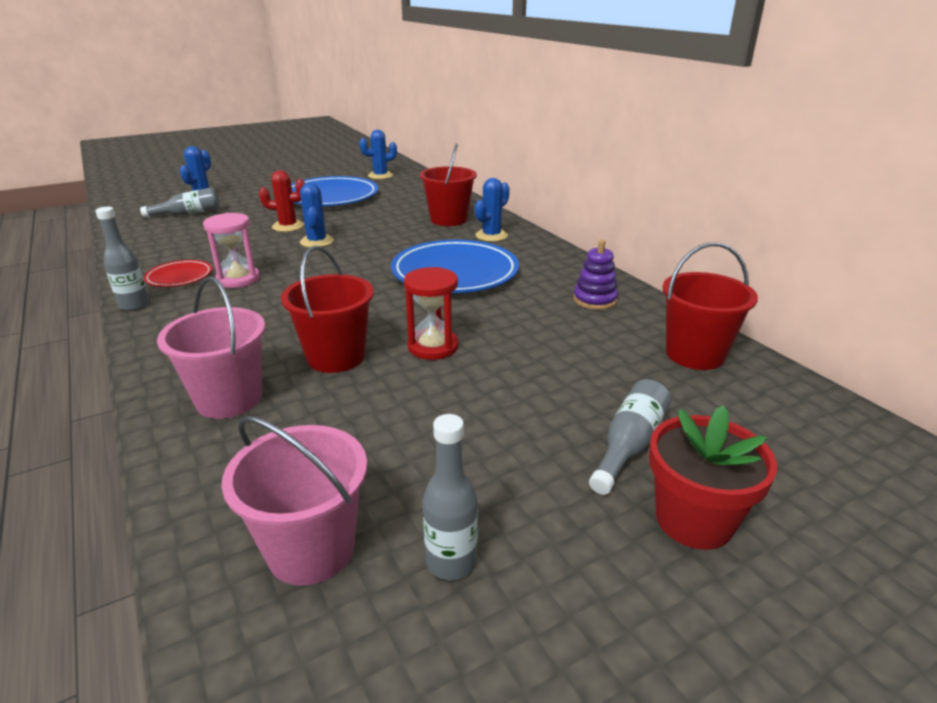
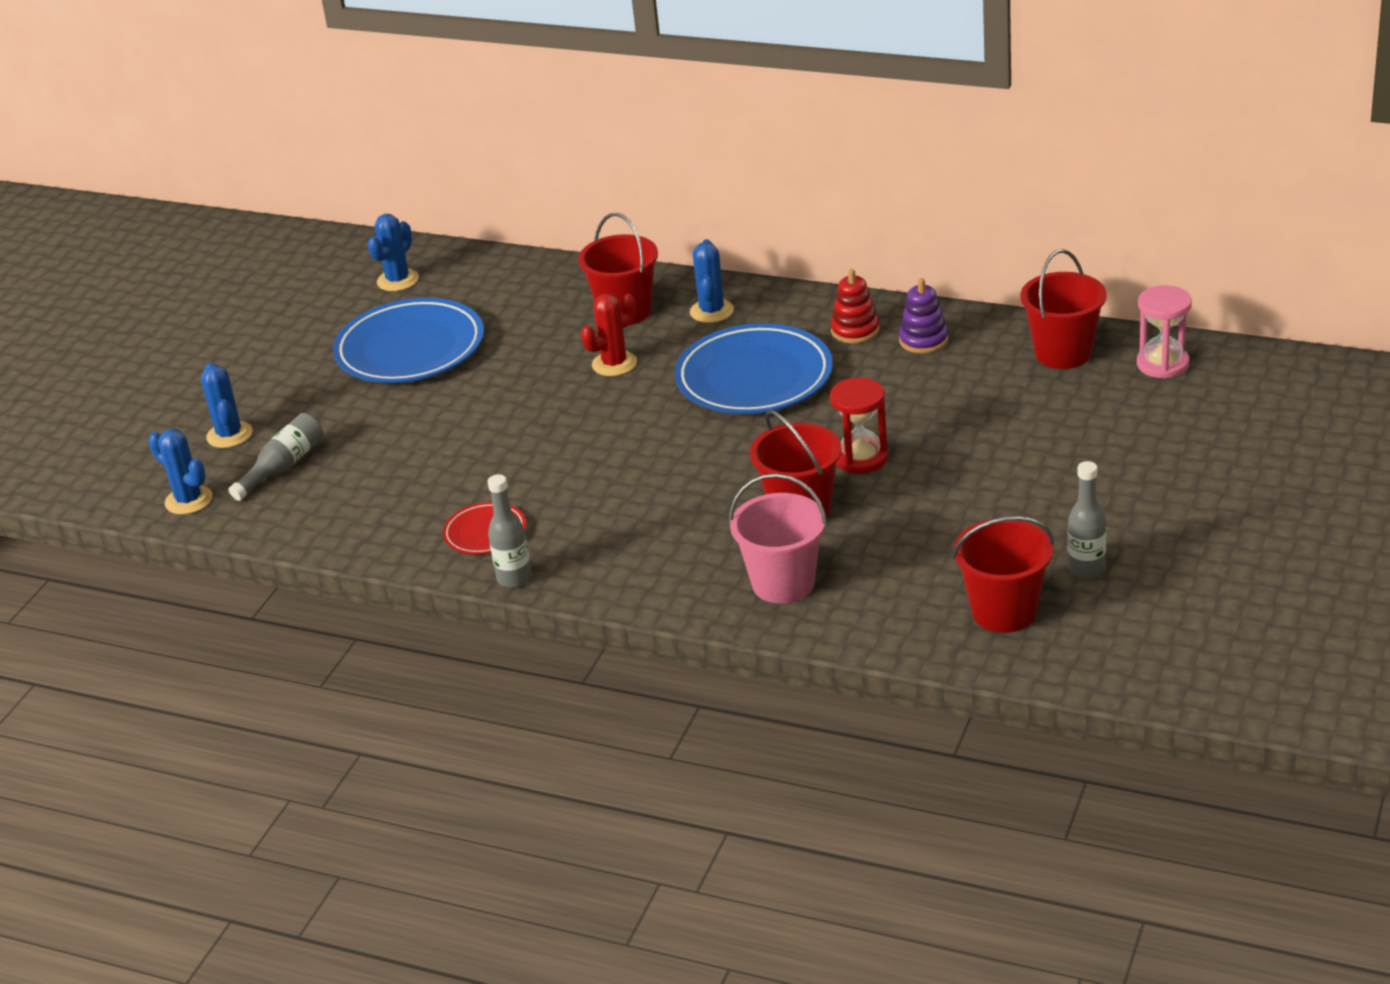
camera: 35 degrees left, 5 degrees up
(238, 279) = (554, 500): pink hourglass -> pink hourglass (1162, 364)
(288, 226) = (456, 416): red cactus -> red cactus (614, 364)
(311, 549) = (1004, 612): pink bucket -> red bucket
(317, 241) = (536, 417): blue cactus -> blue cactus (188, 500)
(557, 276) = (855, 330): none -> red stacking toy
(629, 445) = (1099, 449): grey bottle -> none
(693, 520) = (1183, 472): red flower pot -> none

